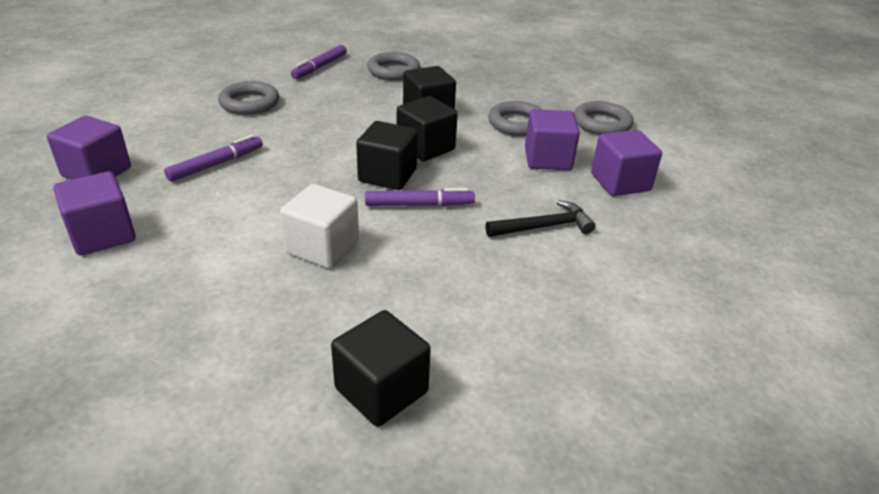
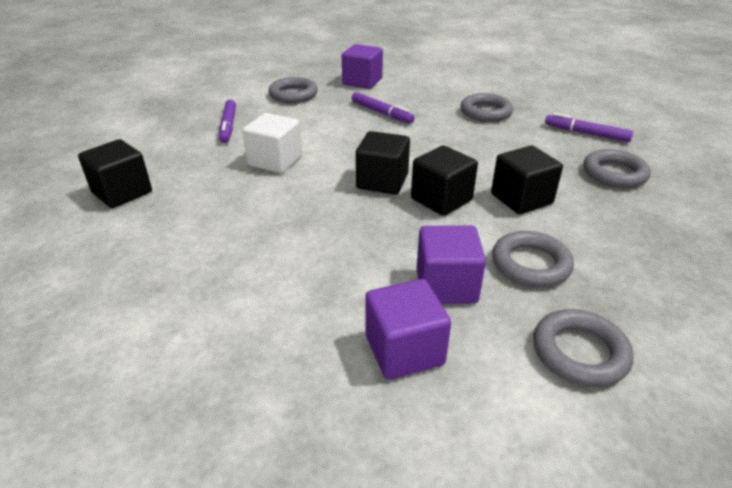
camera: 90 degrees right, 0 degrees up
(102, 235) = (293, 94): purple cube -> grey ring
(419, 205) = (335, 199): purple marker -> purple marker (228, 126)
(544, 227) = (301, 273): black hammer -> none

